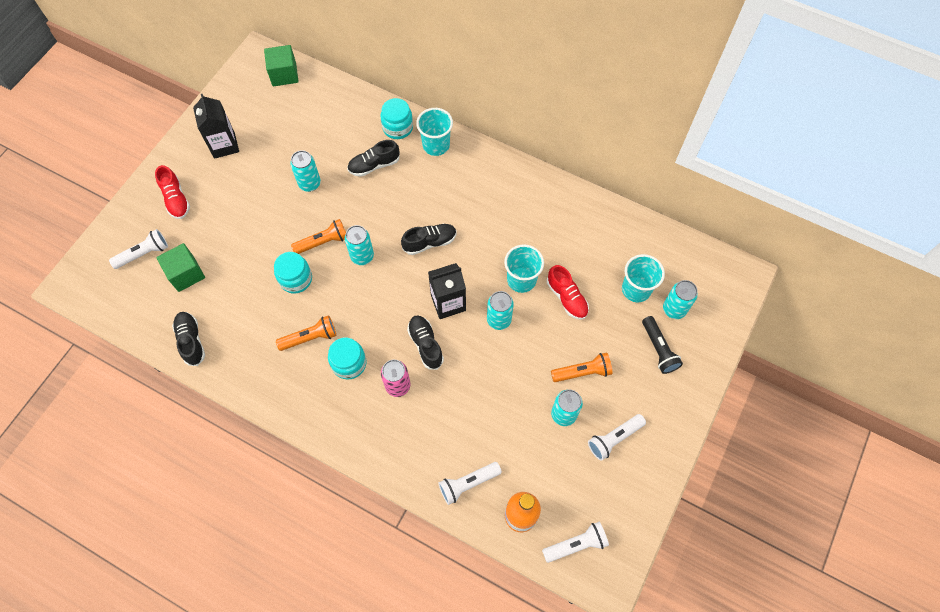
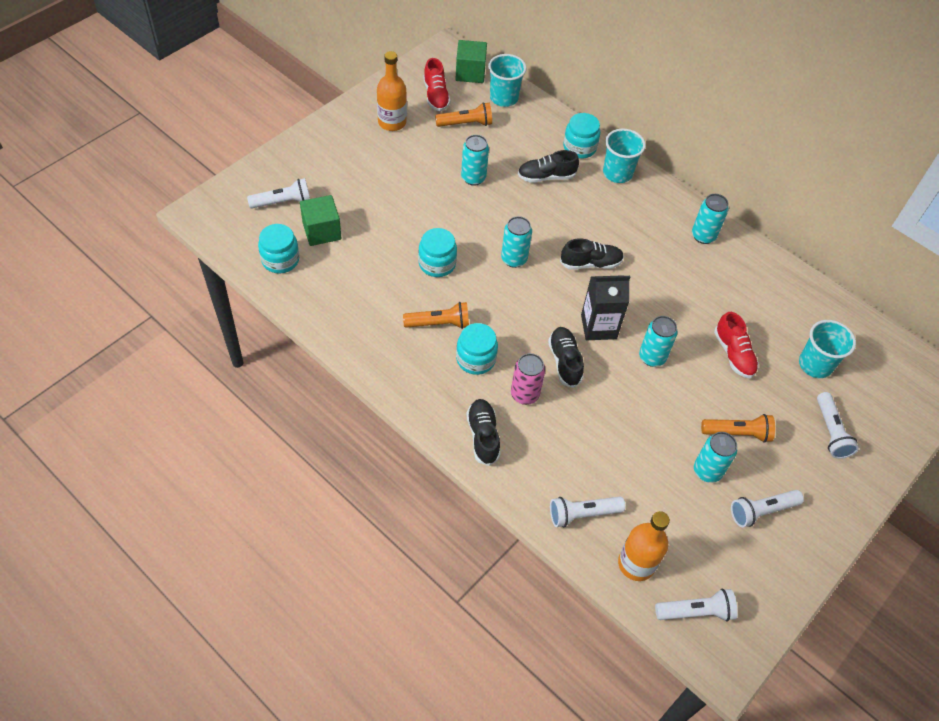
camera: 10 degrees right, 10 degrees down
(155, 313) = (280, 260): none -> turquoise jar
(176, 199) = (329, 160): red shoe -> red shoe (436, 96)
(191, 341) = (311, 295): black shoe -> black shoe (483, 436)
(224, 145) = (392, 122): black carton -> orange bottle
(323, 242) = (474, 236): orange flashlight -> orange flashlight (465, 124)
(521, 280) = (685, 324): turquoise cup -> turquoise cup (504, 98)
(658, 349) = (830, 431): black flashlight -> white flashlight
(674, 309) = (856, 395): turquoise can -> turquoise can (703, 236)

